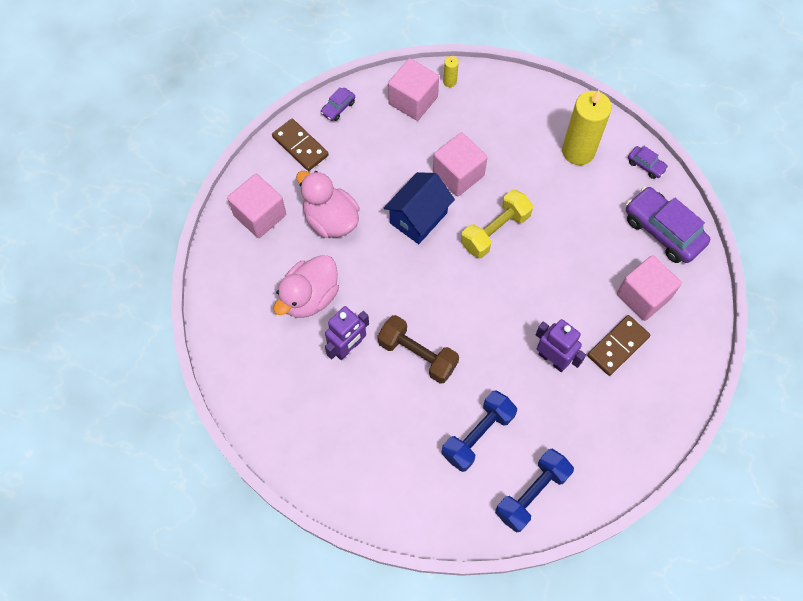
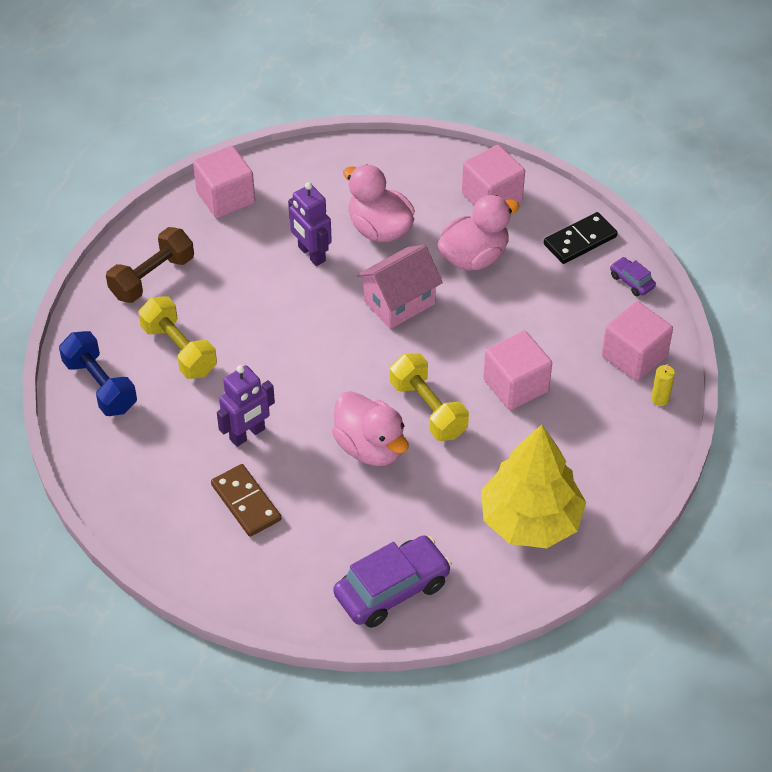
camera: 100 degrees right, 15 degrees down
(300, 146) = (580, 240): brown domino -> black domino
(390, 268) = (399, 302): none -> pink house
(417, 355) = (286, 311): brown dumbbell -> brown dumbbell (152, 277)
(418, 218) = (461, 337): blue house -> none
(478, 435) = (179, 350): blue dumbbell -> yellow dumbbell
(542, 266) = (370, 447): none -> pink duck
(578, 151) = (530, 520): yellow candle -> yellow tree
(643, 296) = (305, 545): pink cube -> pink cube (225, 197)
(646, 165) = (495, 594): purple car -> none

